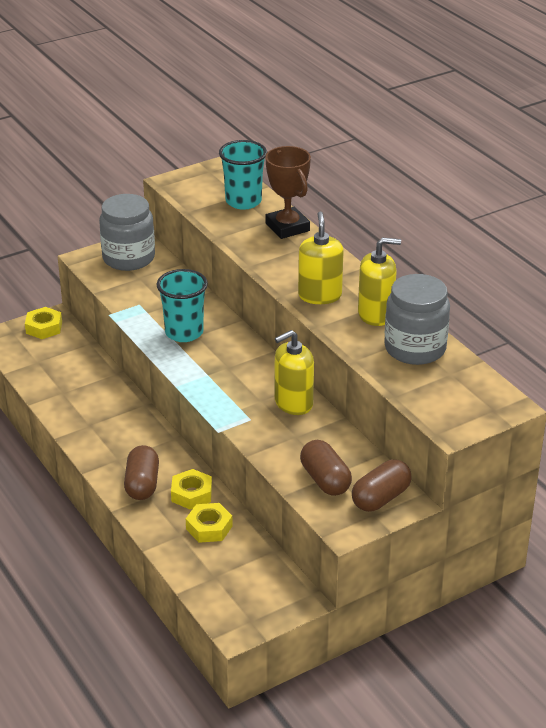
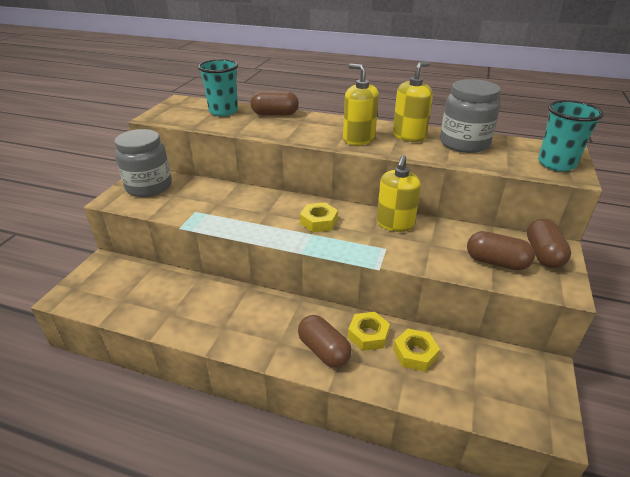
camera: 40 degrees left, 0 degrees up
(44, 327) = (100, 272): yellow nut -> yellow nut (318, 222)
(184, 332) = (255, 215): turquoise cup -> turquoise cup (556, 164)
(287, 227) = (275, 114): brown trophy -> brown capsule

